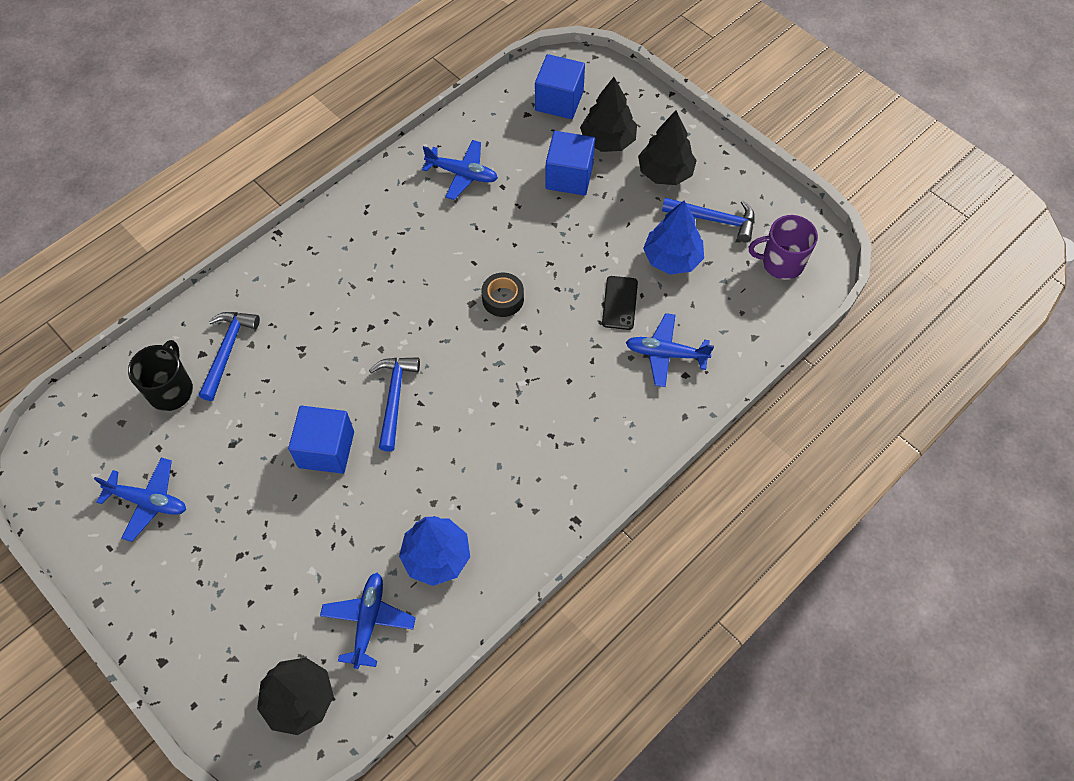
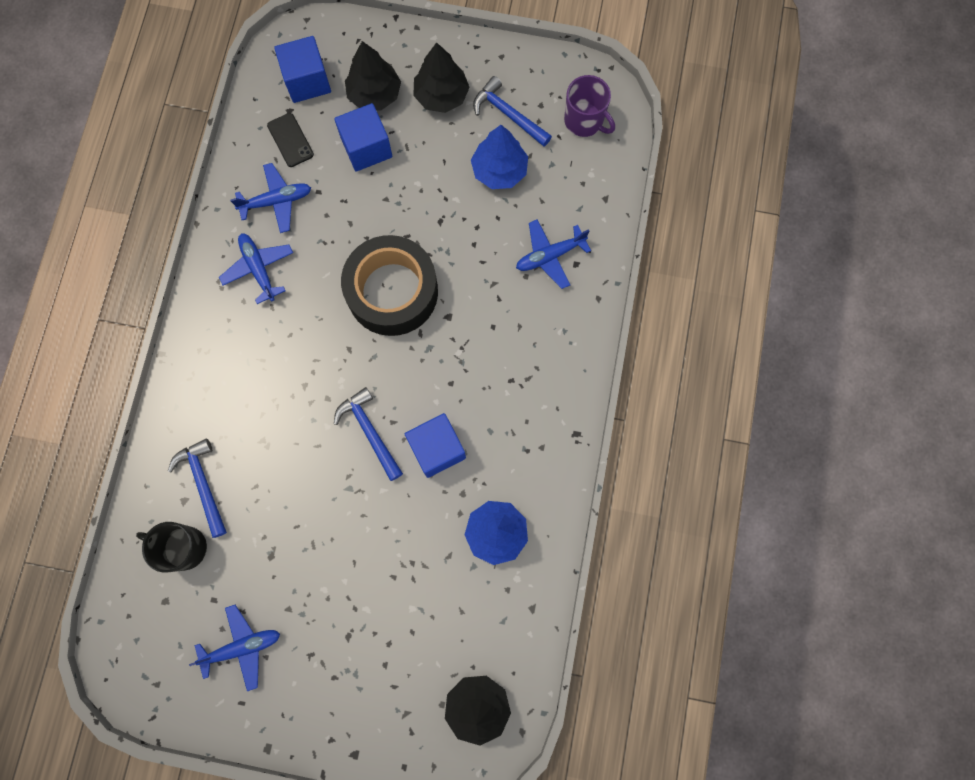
camera: 35 degrees left, 15 degrees up
(171, 390) = (184, 547): black mug -> black mug turned 45 degrees counterclockwise
(326, 449) = (349, 509): blue cube -> blue cube (437, 449)
(368, 621) = (483, 615): blue plane -> blue plane (259, 269)
(503, 299) = (392, 291): black tape -> black tape, size x2.30
(619, 303) = (485, 235): black phone -> black phone (290, 140)
(714, 219) = (508, 115): blue hammer -> blue hammer turned 120 degrees counterclockwise
(781, 263) = (584, 121): purple mug -> purple mug turned 105 degrees counterclockwise

